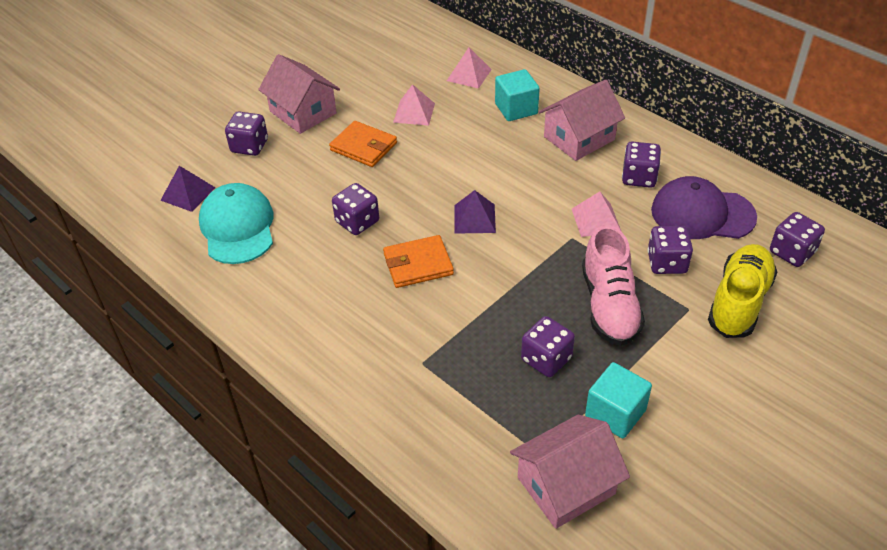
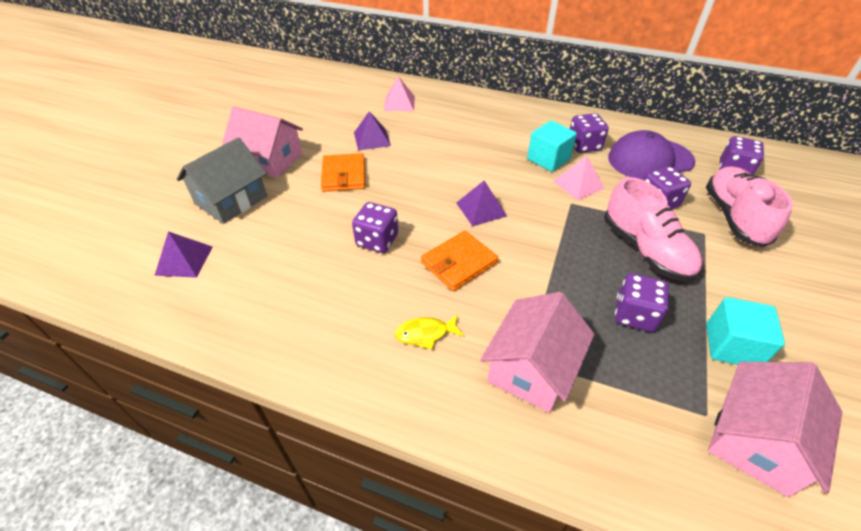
camera: 25 degrees left, 0 degrees up
(237, 227) = (256, 279): turquoise cap -> none
(249, 146) = (231, 200): purple dice -> grey house
(350, 315) = (425, 334): none -> yellow fish
(363, 147) = (344, 175): orange wallet -> orange wallet turned 75 degrees clockwise
(414, 112) = (372, 139): pink pyramid -> purple pyramid
(516, 109) = (454, 119): turquoise cube -> turquoise cube (548, 159)
(579, 138) = (518, 128): pink house -> pink house (531, 368)
(739, 302) = (734, 217): yellow shoe -> pink shoe

